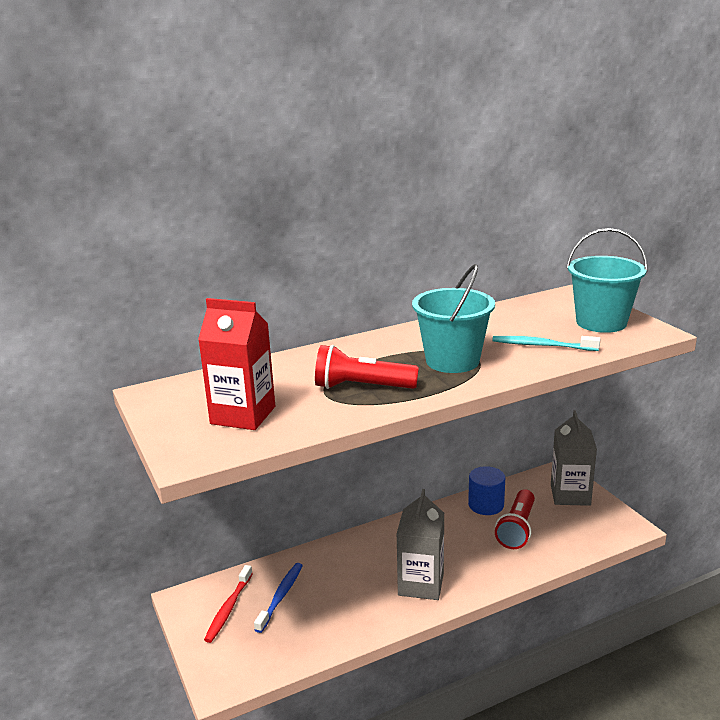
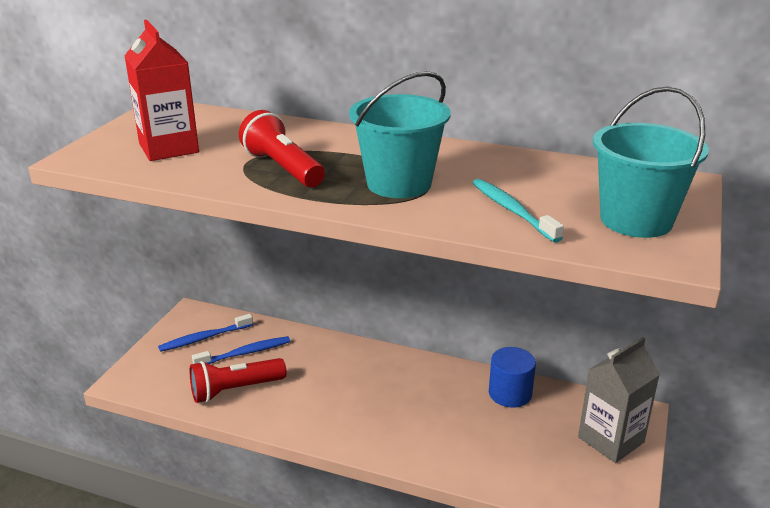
camera: 45 degrees right, 5 degrees up
(228, 608) = (204, 338): red toothbrush -> blue toothbrush
(421, 584) = (346, 416): grey carton -> none
(517, 529) = (502, 432): red flashlight -> red flashlight (235, 390)

